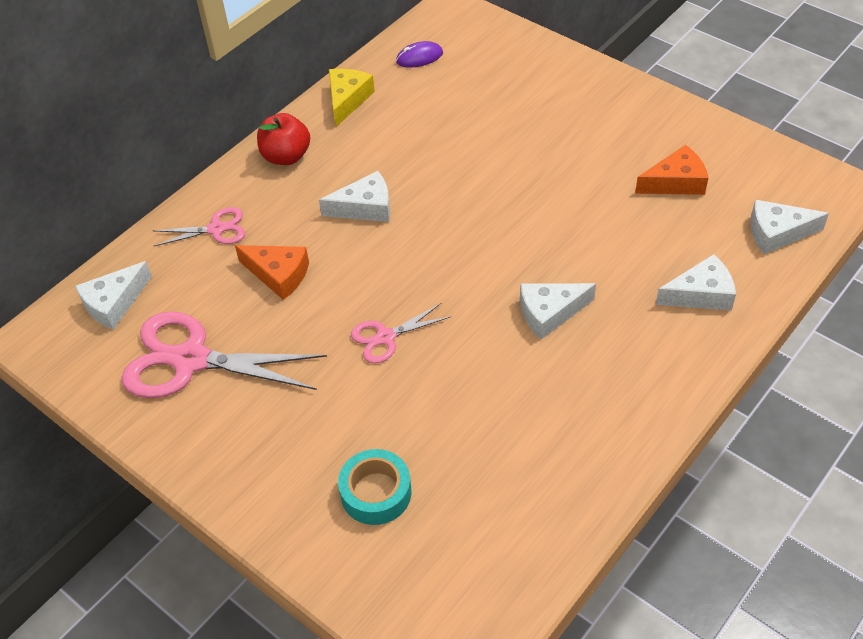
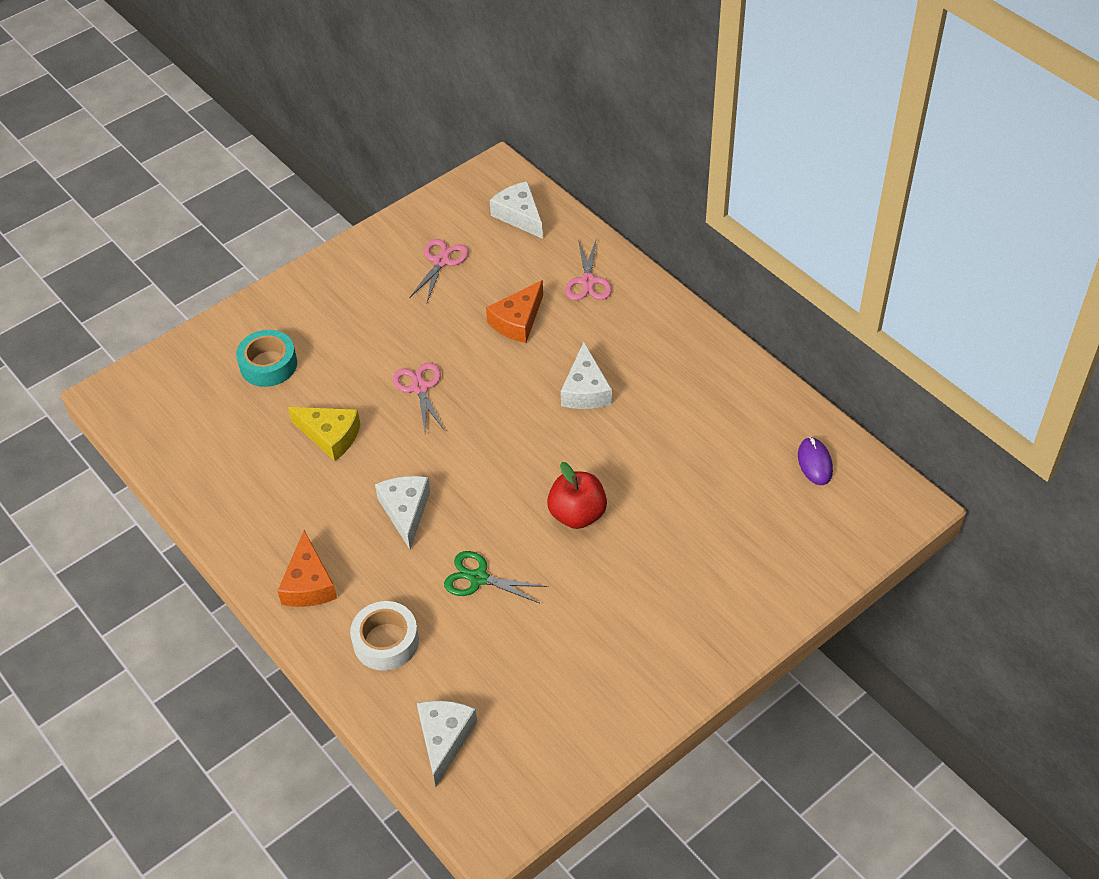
camera: 100 degrees right, 0 degrees up
(191, 360) = (441, 261): pink scissors -> pink scissors, size x0.51
(286, 156) = (674, 336): red apple -> red apple (577, 514)
(347, 100) = (752, 391): yellow cheese -> yellow cheese (330, 436)
(608, 243) = (478, 578): none -> green scissors
(676, 182) = (548, 663): orange cheese -> orange cheese (309, 583)
(701, 294) = (386, 641): white cheese -> white tape

